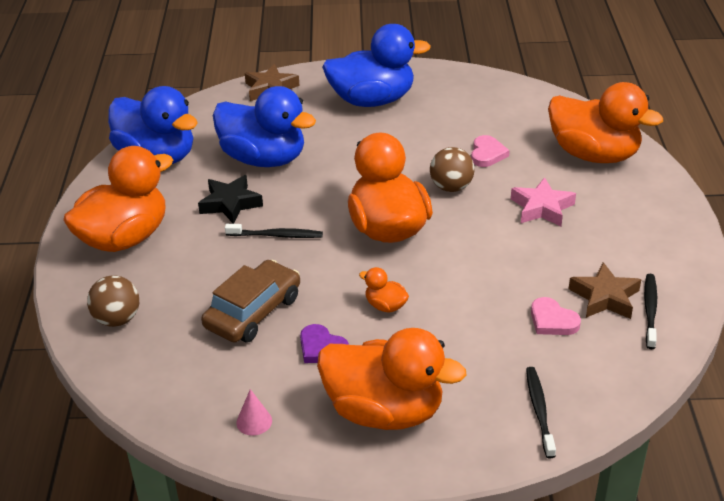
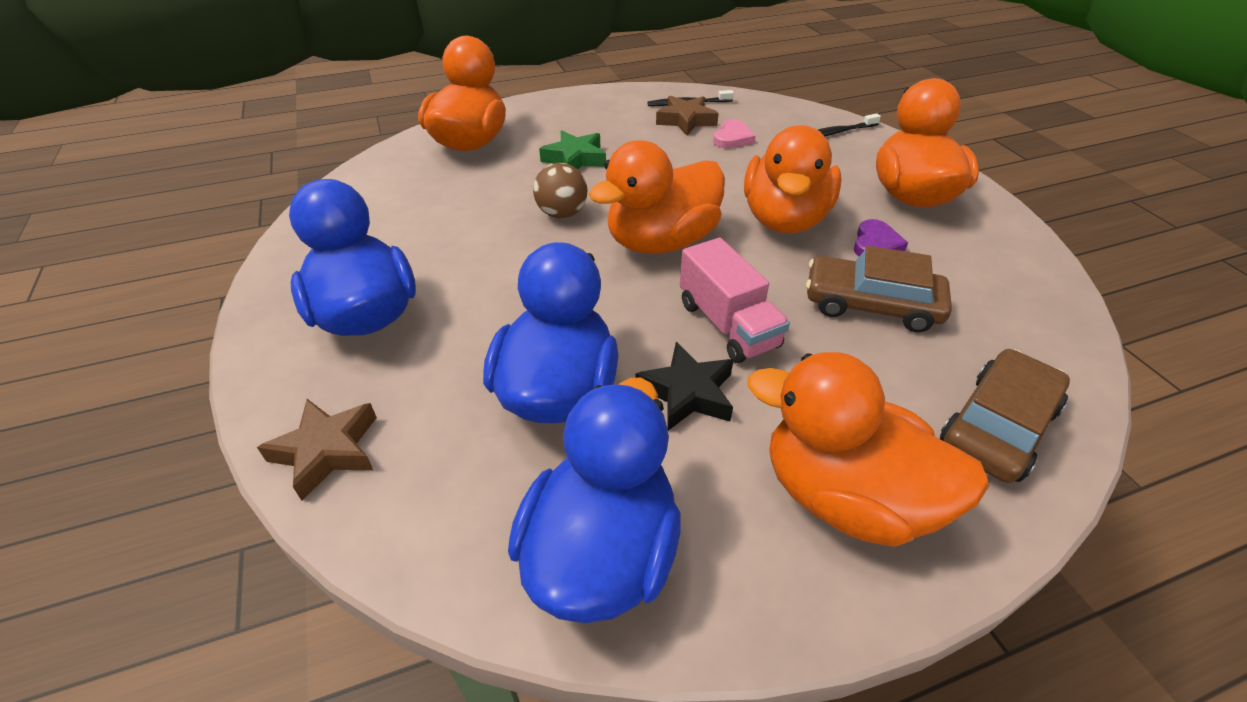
camera: 110 degrees left, 5 degrees up
(117, 319) = (997, 427): brown ball -> brown car
(254, 421) = (1004, 261): pink cone -> none
(276, 235) = (727, 324): black toothbrush -> pink truck
(385, 306) = (784, 219): orange duck -> orange duck, size x2.41
(487, 154) = (486, 200): pink heart -> none
(542, 208) = (575, 159): pink star -> green star

